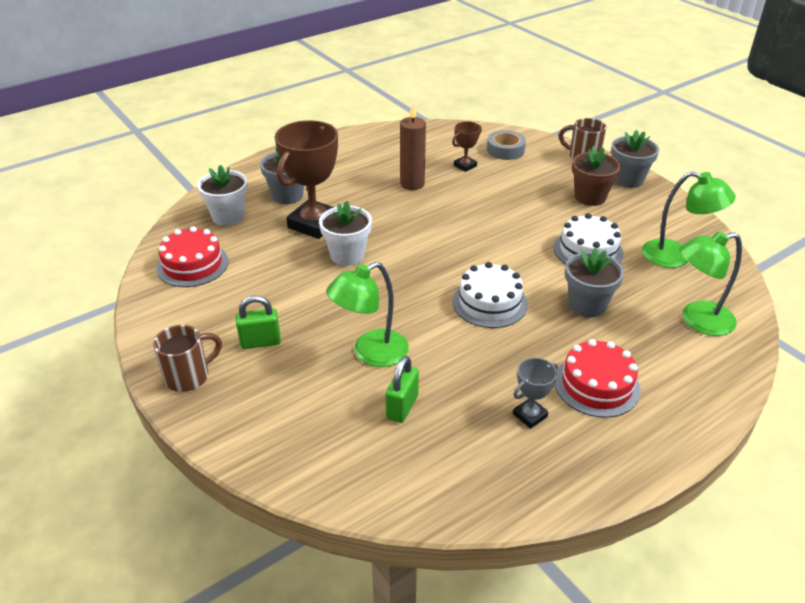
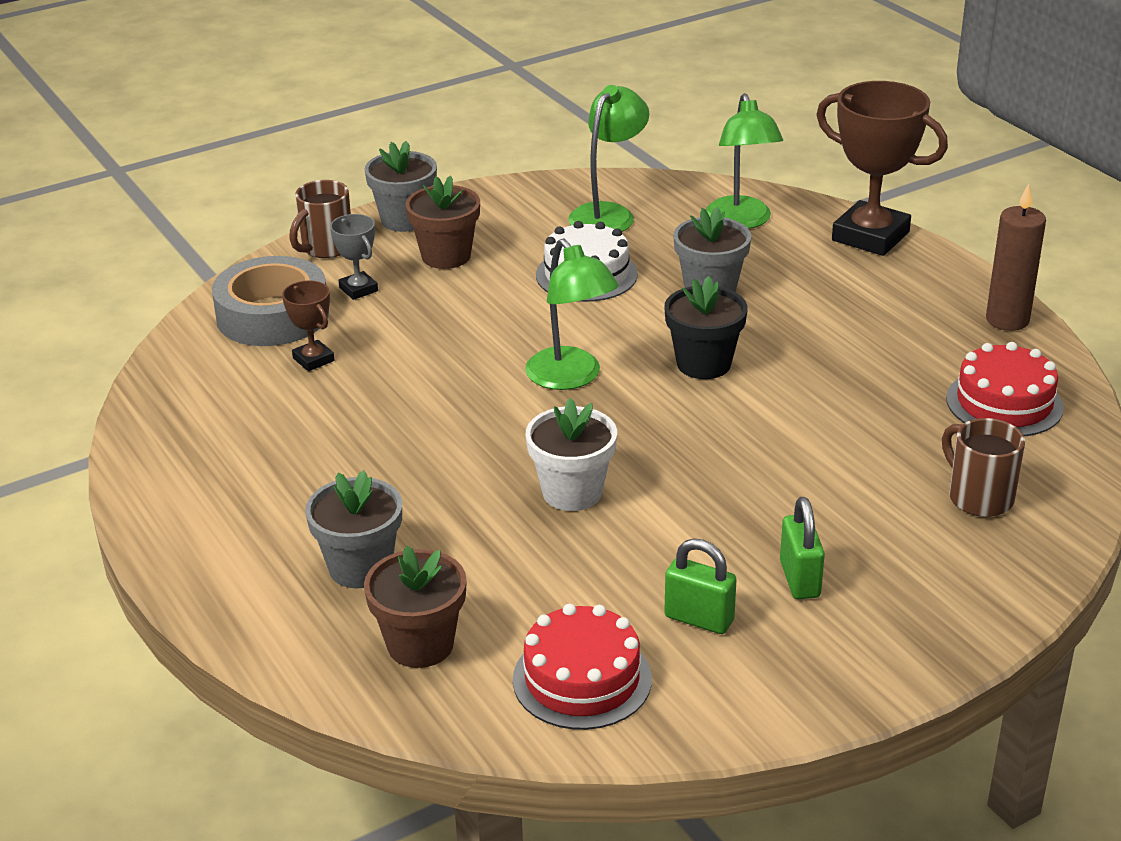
camera: 85 degrees left, 5 degrees down
(189, 376) = (886, 652): brown mug -> brown mug (978, 497)
(228, 216) = (420, 645): white flower pot -> brown flower pot
(314, 224) = (469, 531): brown trophy -> brown trophy (870, 236)
(371, 353) = (818, 471): green lamp -> green lamp (571, 378)
(402, 407) = (922, 446): green padlock -> green padlock (699, 619)
(412, 184) = (359, 418): brown candle -> brown candle (1007, 320)
(489, 302) = (703, 364): white cake -> black flower pot
(505, 150) = (272, 315): grey tape -> grey tape, size x1.62
(530, 415) = (921, 352): grey trophy -> grey trophy (358, 289)
(596, 385) = (863, 302): red cake -> red cake (1004, 403)

